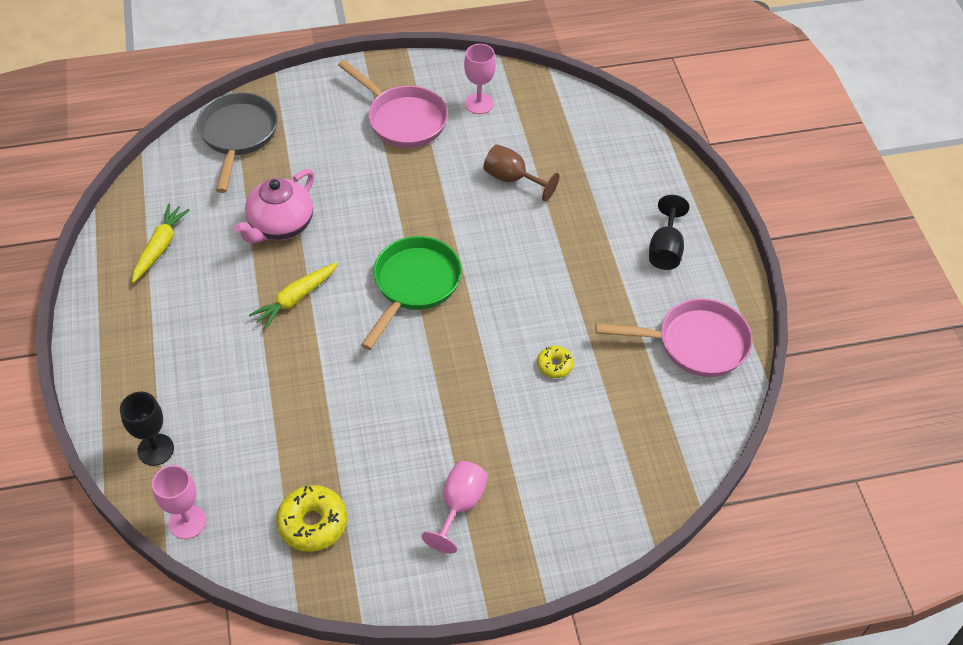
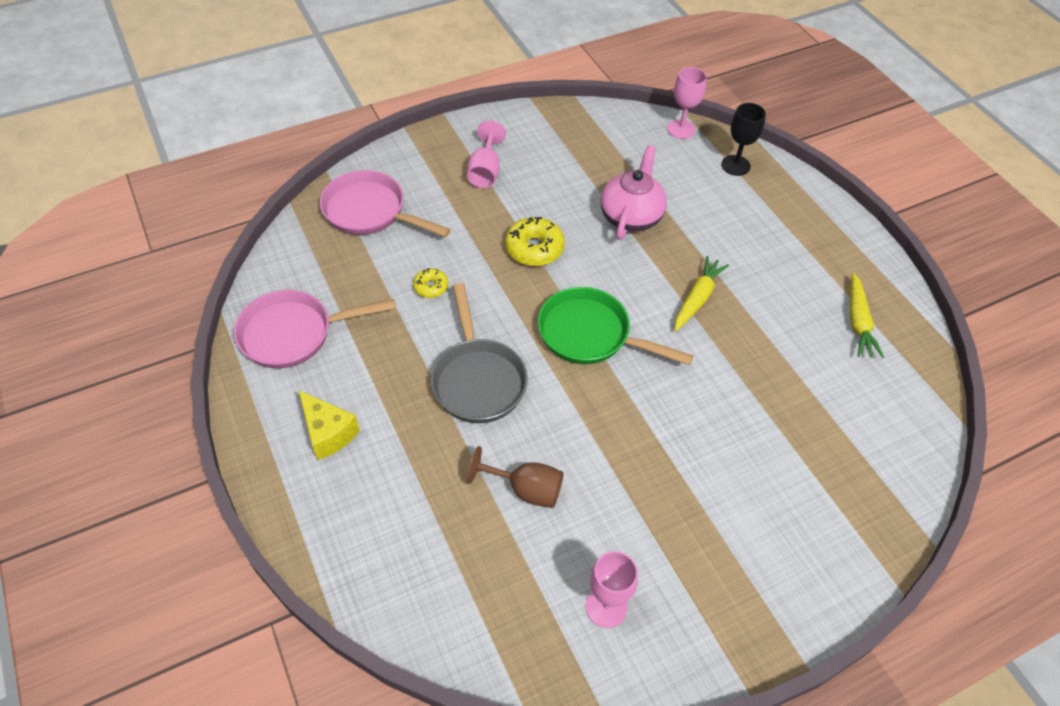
camera: 165 degrees right, 0 degrees up
(238, 136) = (878, 475): grey pan -> grey pan (478, 379)
(280, 225) = (757, 370): pink teapot -> pink teapot (631, 217)
(313, 523) = (591, 143): yellow donut -> yellow donut (534, 248)
(403, 119) = (695, 552): pink pan -> pink pan (370, 212)
(414, 285) = (590, 335): green pan -> green pan turned 105 degrees clockwise
(665, 249) = (328, 433): black goblet -> yellow cheese

